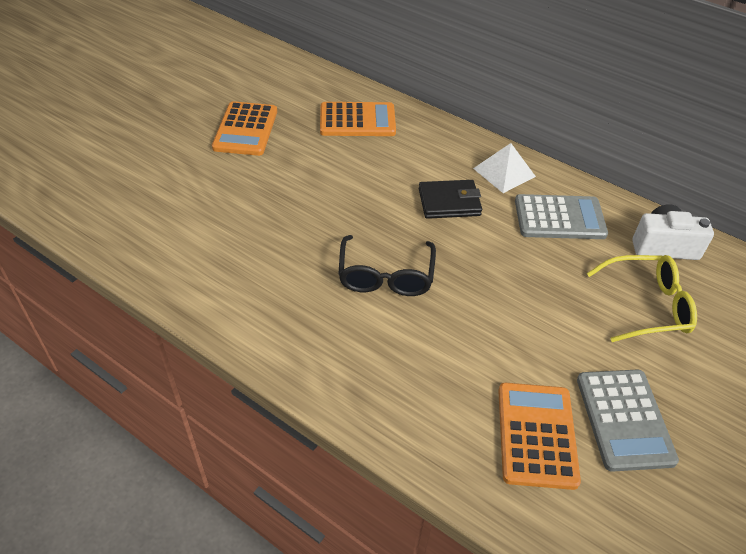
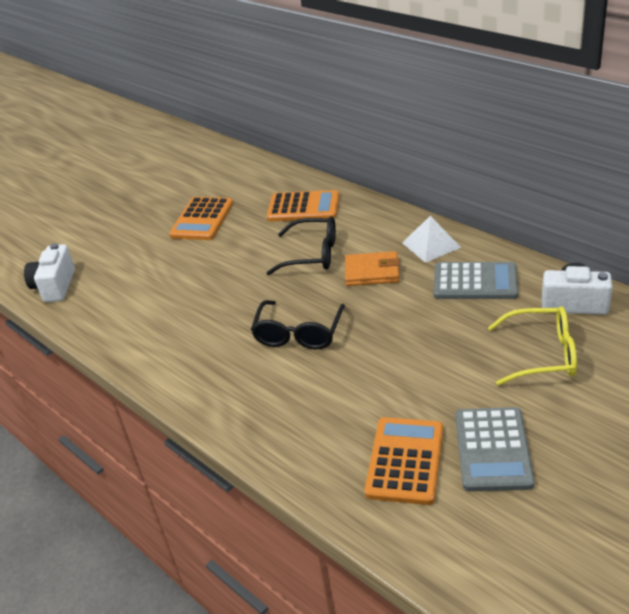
camera: 15 degrees right, 10 degrees down
(84, 208) = (55, 286): none -> white camera
(379, 178) = (312, 254): none -> black glasses
(449, 202) = (372, 272): black wallet -> orange wallet

